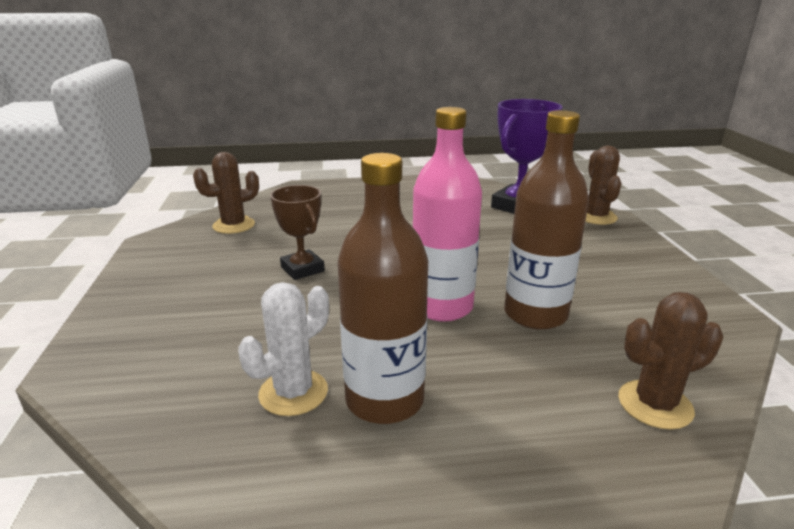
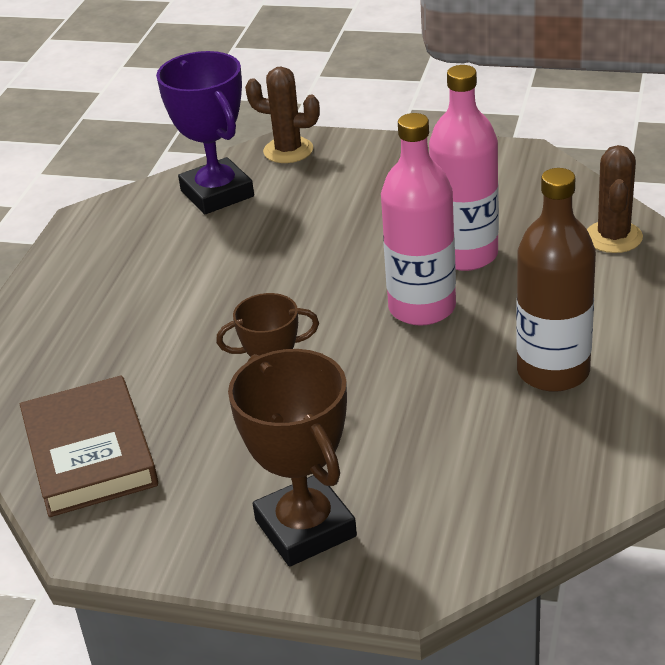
camera: 65 degrees left, 10 degrees up
(155, 308) = (305, 528): none -> brown trophy
(234, 225) = (89, 453): brown cactus -> brown book
(293, 393) = (520, 425): white cactus -> none
(535, 314) = (465, 255): brown bottle -> pink bottle

